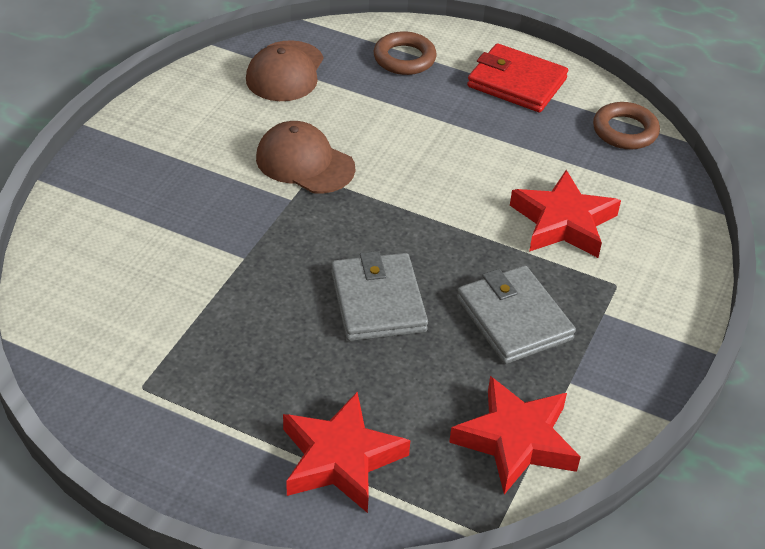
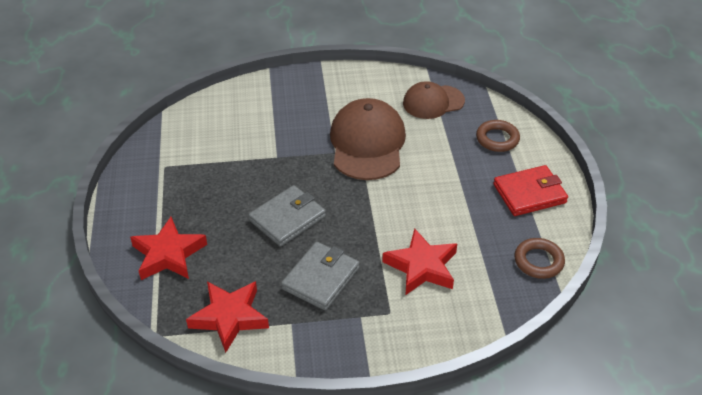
camera: 60 degrees right, 0 degrees up
(304, 163) = (367, 143): brown cap -> brown cap, size x1.58
(516, 83) = (529, 193): red wallet -> red wallet turned 75 degrees clockwise

